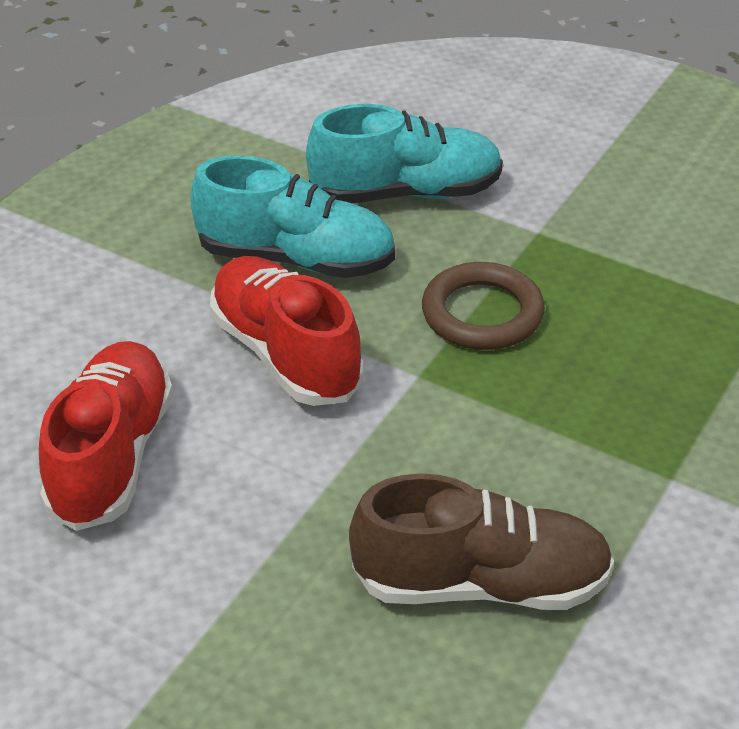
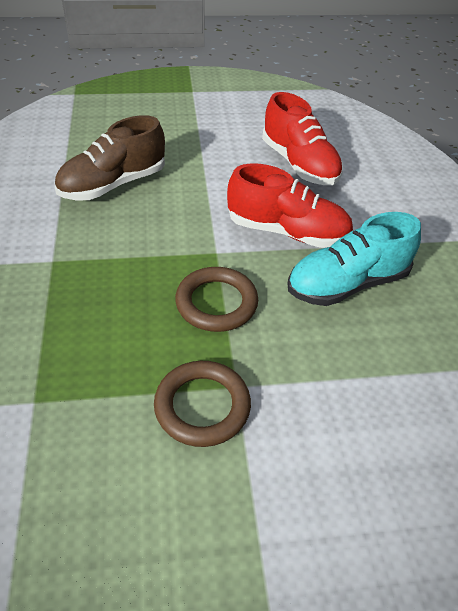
camera: 140 degrees right, 5 degrees up
(406, 193) = (348, 369): turquoise shoe -> none
(588, 232) = (202, 406): none -> brown ring

